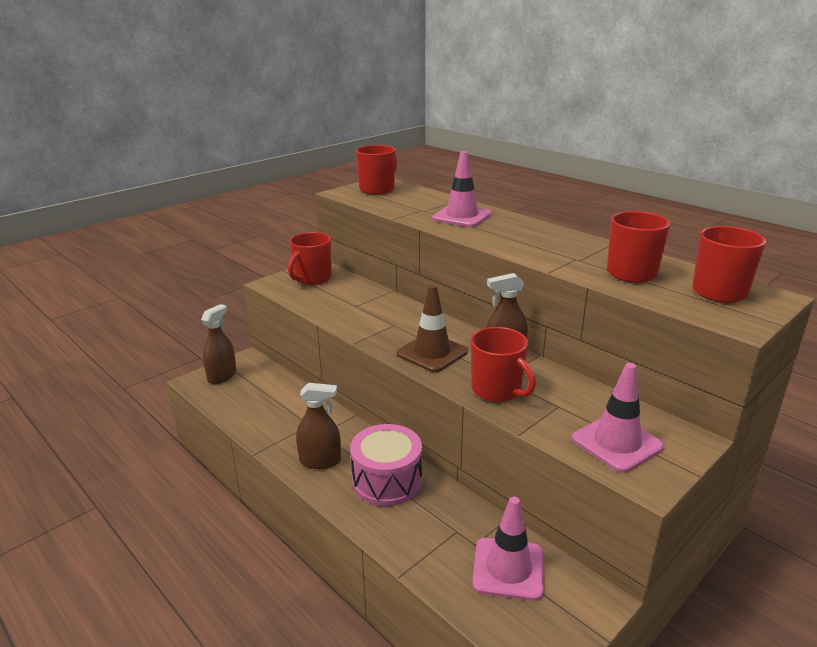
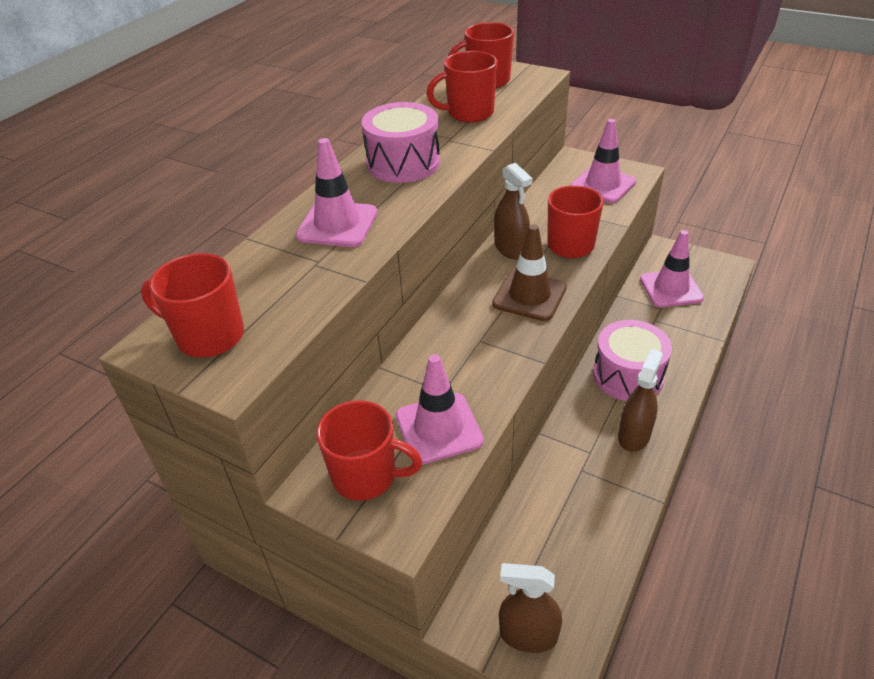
camera: 105 degrees left, 15 degrees up
(320, 461) = (634, 435): brown spray bottle -> brown spray bottle turned 45 degrees clockwise
(326, 300) = (439, 428): none -> pink traffic cone
(538, 240) = (403, 163): none -> pink drum

